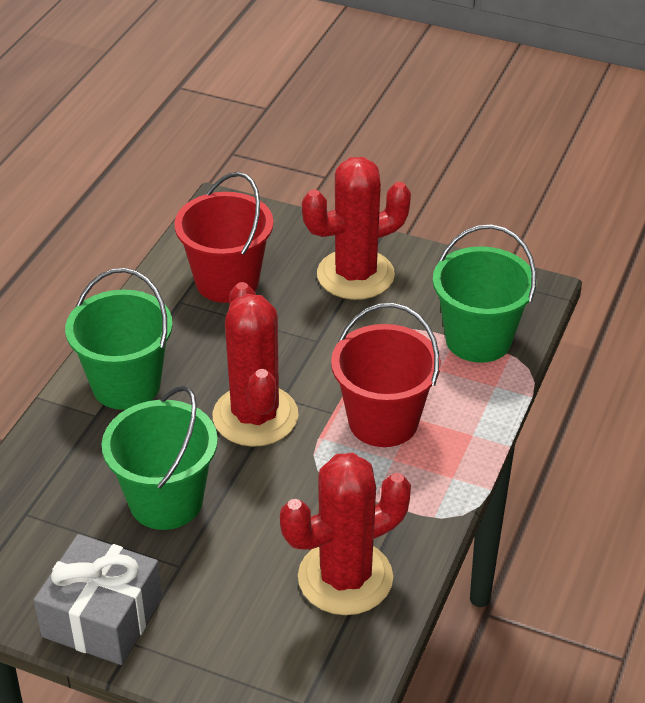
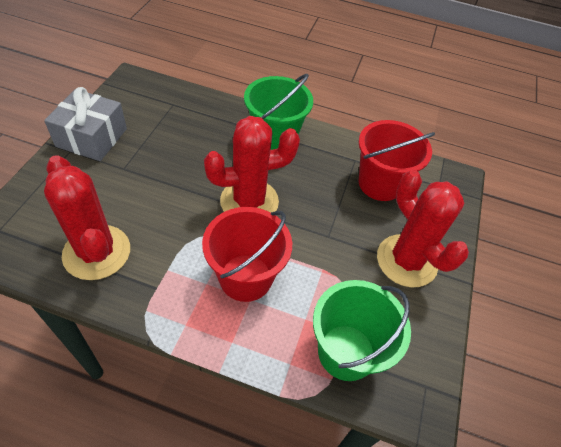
camera: 80 degrees right, 10 degrees up
(166, 501) = (176, 160): green bucket -> none

